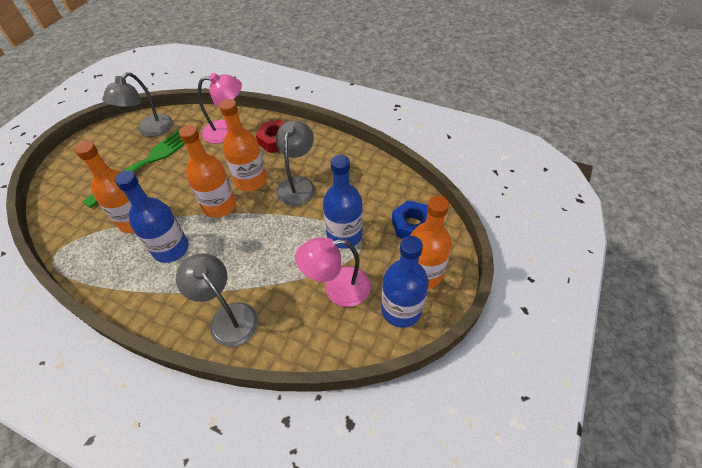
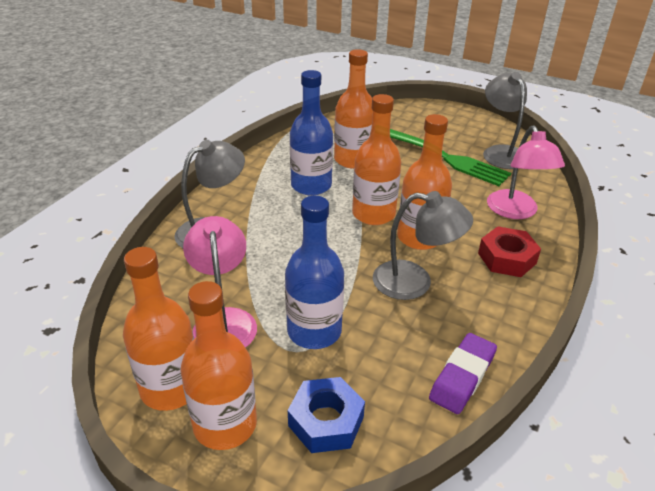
camera: 90 degrees right, 15 degrees down
(150, 130) = (500, 152): grey lamp -> grey lamp turned 45 degrees clockwise
(373, 168) = (462, 376): none -> purple eraser
(401, 310) = (170, 388): blue bottle -> orange bottle

